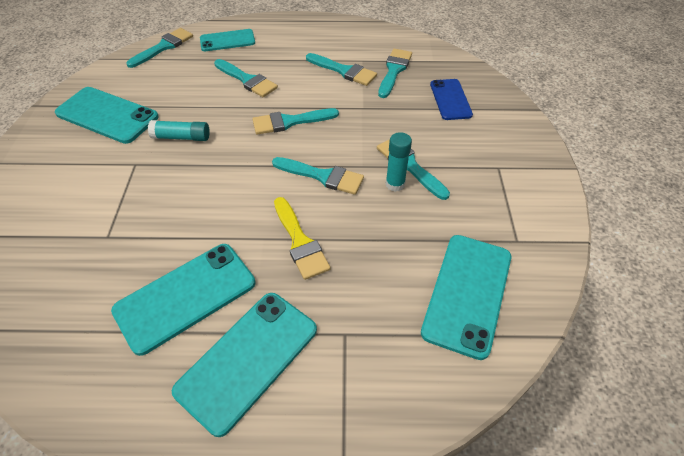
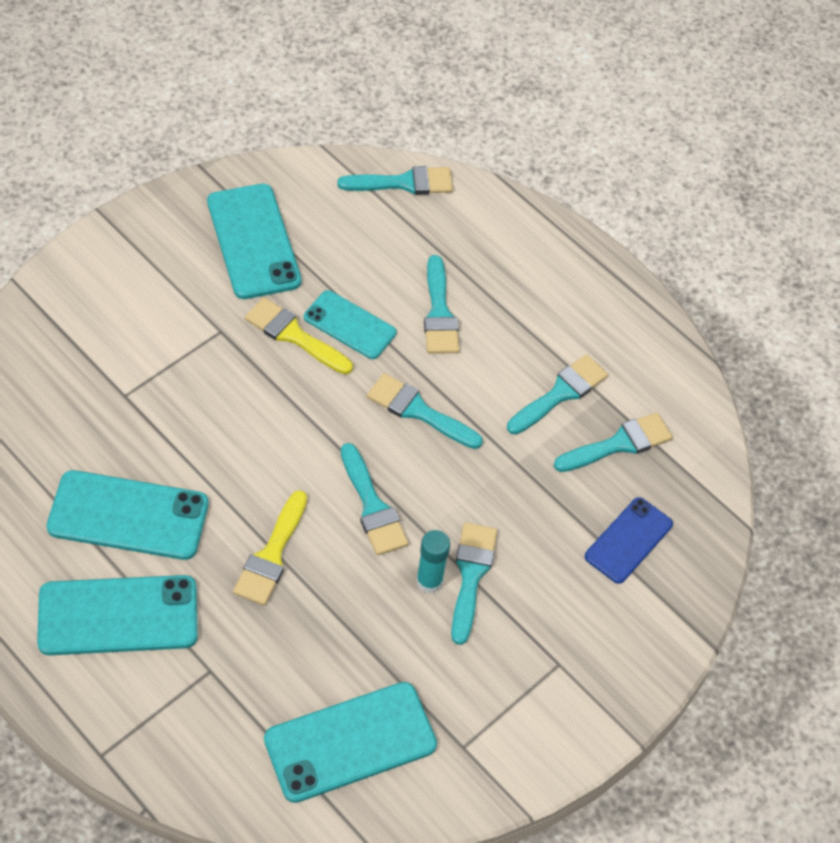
camera: 40 degrees right, 5 degrees up
(181, 137) = (293, 335): turquoise glue stick -> yellow brush
(227, 40) = (483, 231): turquoise phone -> turquoise phone (350, 325)
(344, 71) = (560, 393): turquoise brush -> turquoise brush turned 120 degrees counterclockwise

